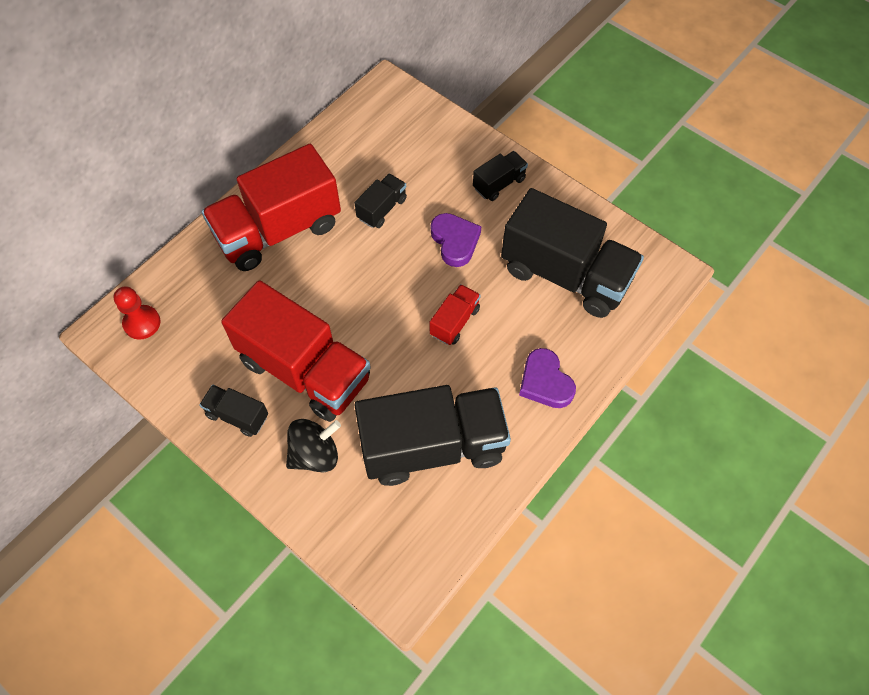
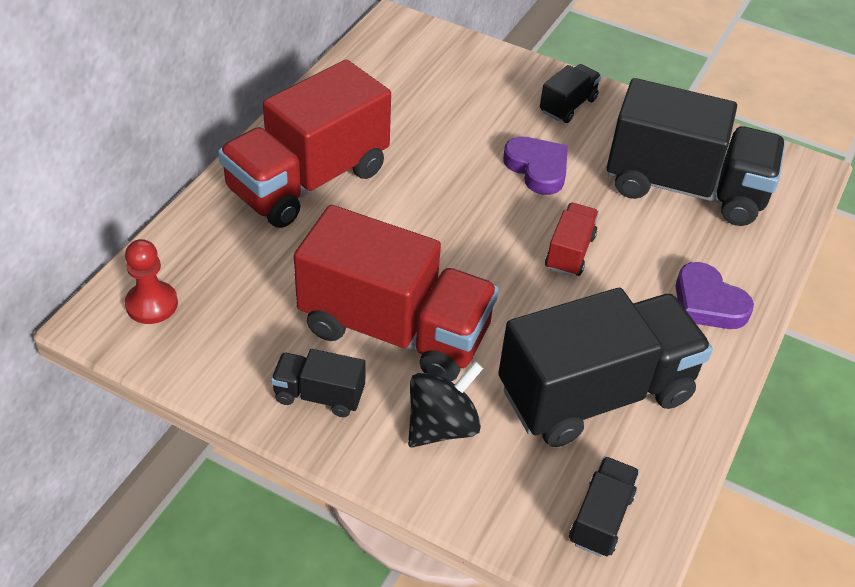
camera: 15 degrees left, 15 degrees down
(382, 209) = (434, 145): black truck -> black truck (601, 518)

